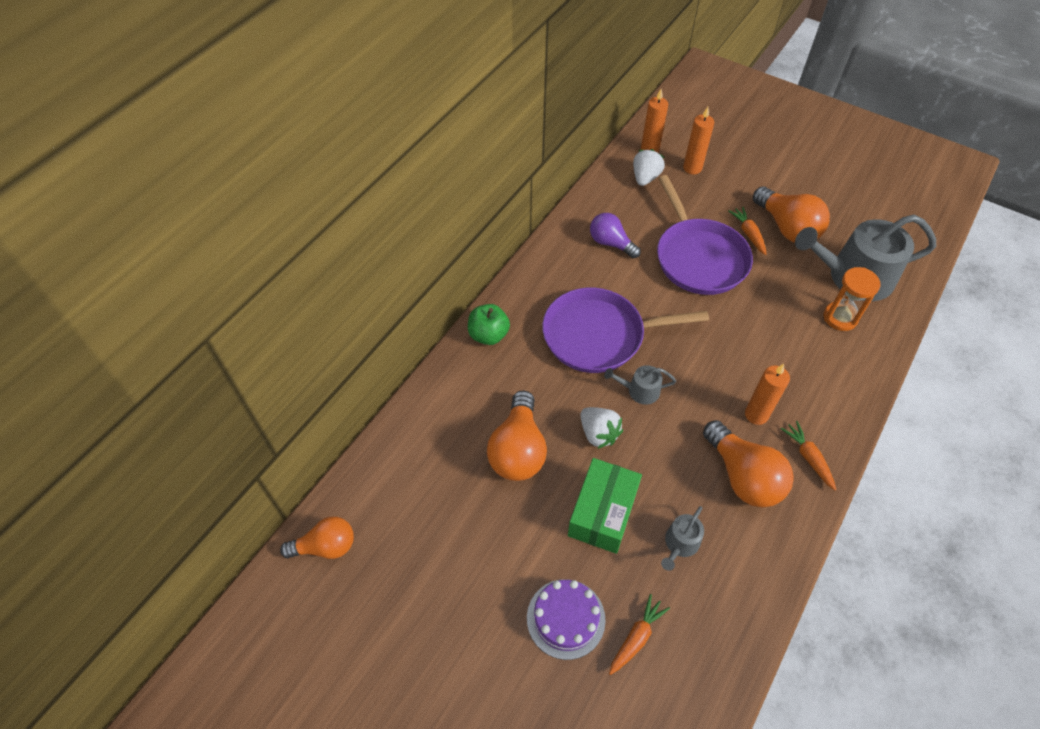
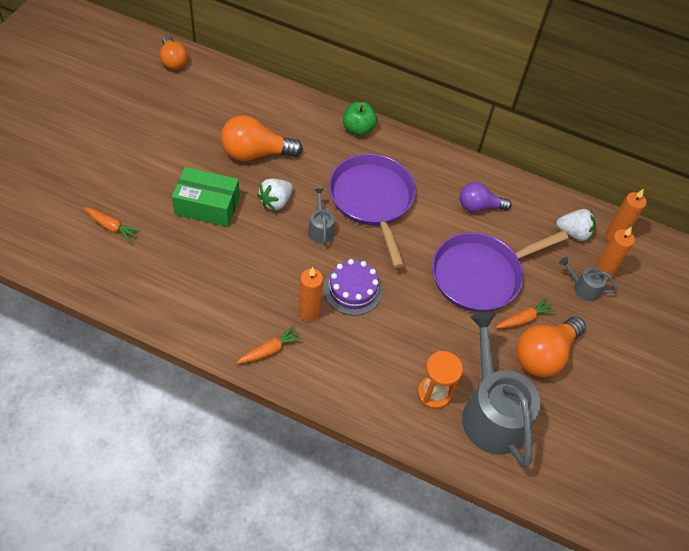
camera: 75 degrees right, 0 degrees up
(565, 618) = (125, 186): purple cake -> purple cake (353, 290)
(611, 243) = (479, 206): purple light bulb -> purple light bulb turned 120 degrees counterclockwise
(680, 544) = (184, 254): grey watering can -> grey watering can (583, 288)
(743, 476) = (247, 299): orange light bulb -> none

